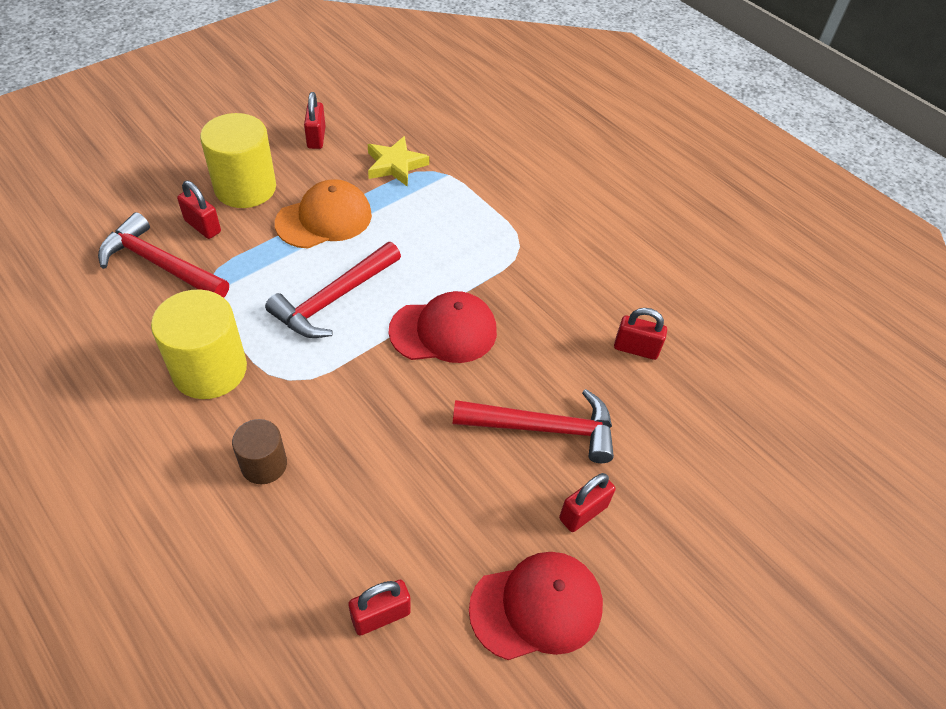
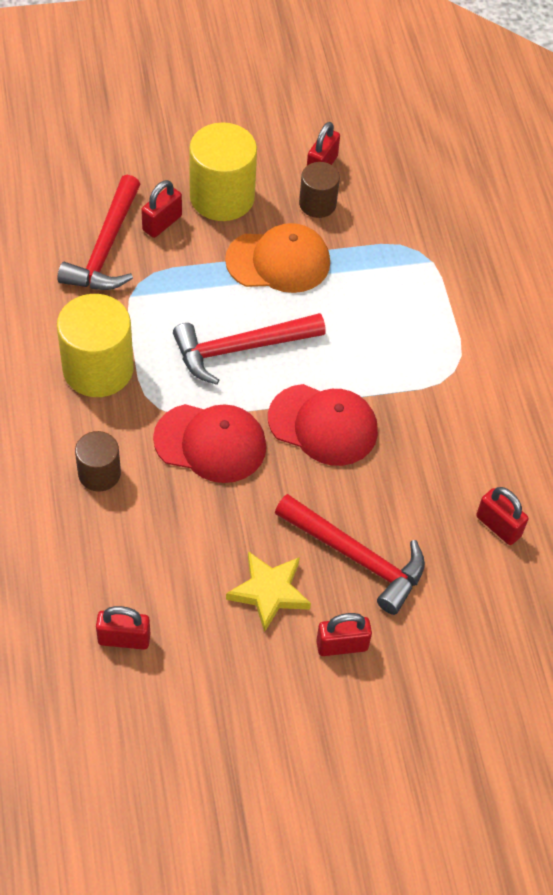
camera: 30 degrees right, 5 degrees up
(160, 264) = (106, 248): red hammer -> red hammer turned 135 degrees counterclockwise
(203, 226) = (162, 223): red padlock -> red padlock turned 60 degrees clockwise
(330, 165) = (317, 204): none -> brown cylinder
(395, 165) = (384, 229): yellow star -> yellow star (269, 592)
(536, 607) = (251, 697): red cap -> red cap (210, 443)

